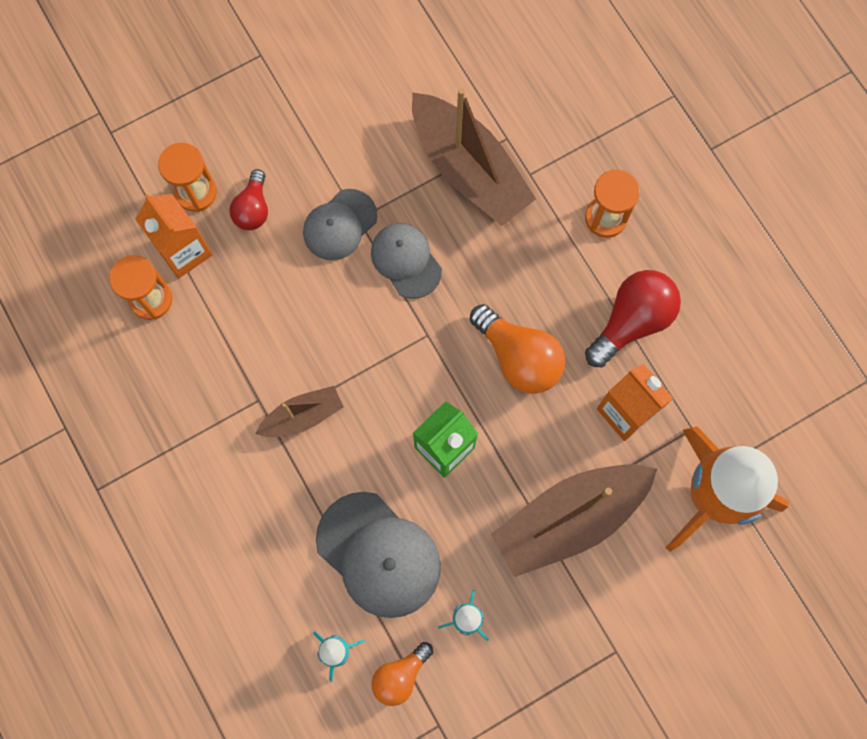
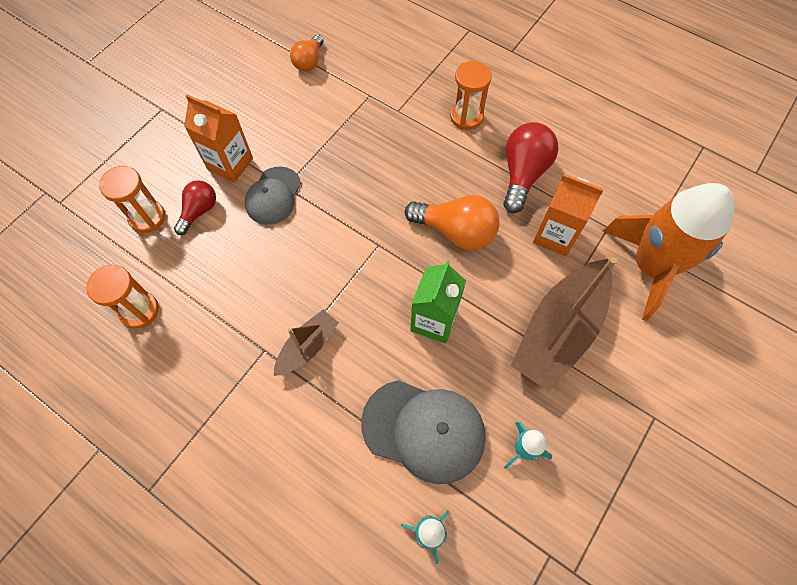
camera: 25 degrees left, 10 degrees down
(184, 251) = (154, 263): orange carton -> orange carton (230, 164)
(253, 209) = (199, 211): red light bulb -> red light bulb turned 135 degrees counterclockwise
(400, 675) = (494, 527): orange light bulb -> orange light bulb (309, 61)
(406, 260) = (336, 200): grey cap -> none
(469, 169) = (353, 123): brown boat -> none

